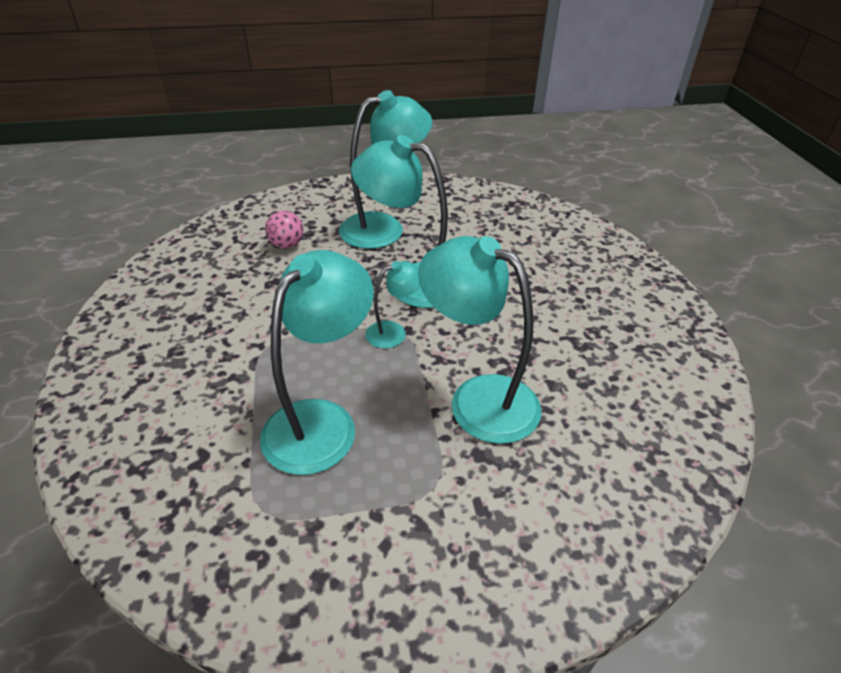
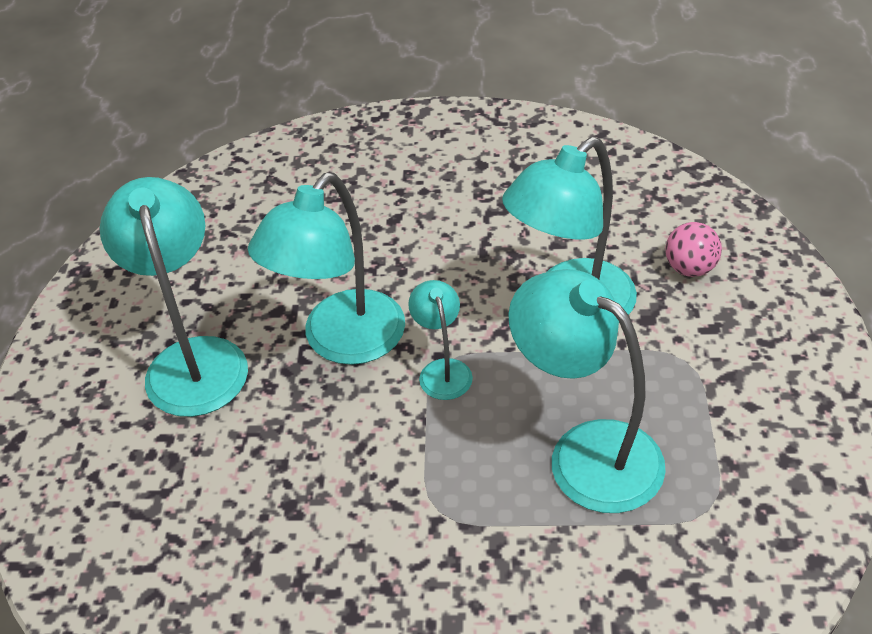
camera: 75 degrees left, 5 degrees up
(287, 245) = (193, 489): pink ball -> pink ball (690, 268)

